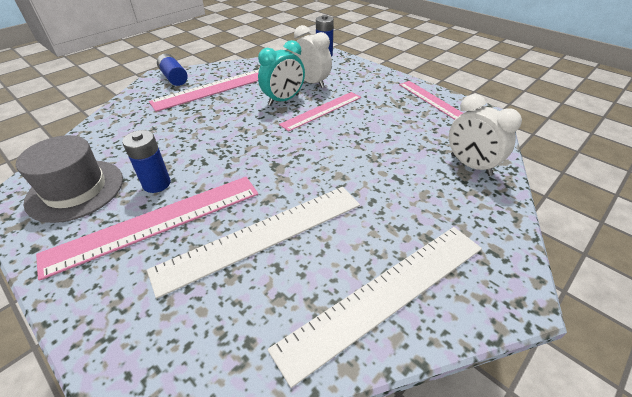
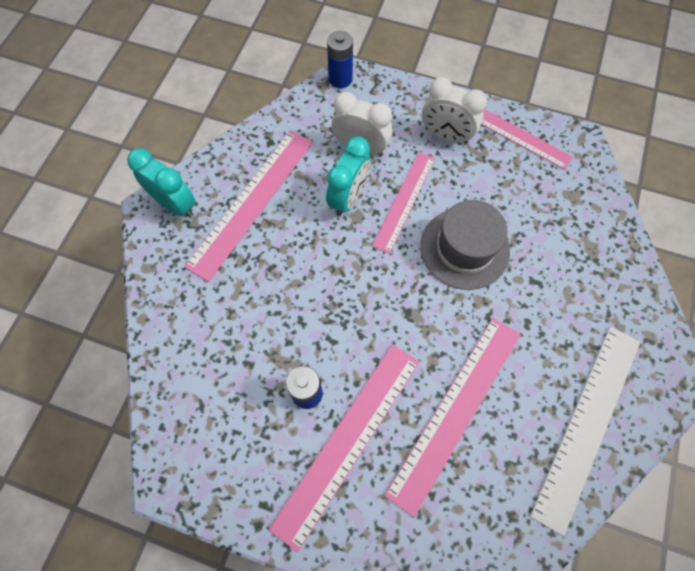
camera: 25 degrees left, 25 degrees up
(75, 190) = (228, 440): grey hat -> grey hat (464, 248)
(174, 78) = (175, 204): blue battery -> turquoise clock
(262, 236) = (455, 411): white ruler -> pink ruler
(470, 165) = (593, 233): white clock -> white clock (446, 135)

